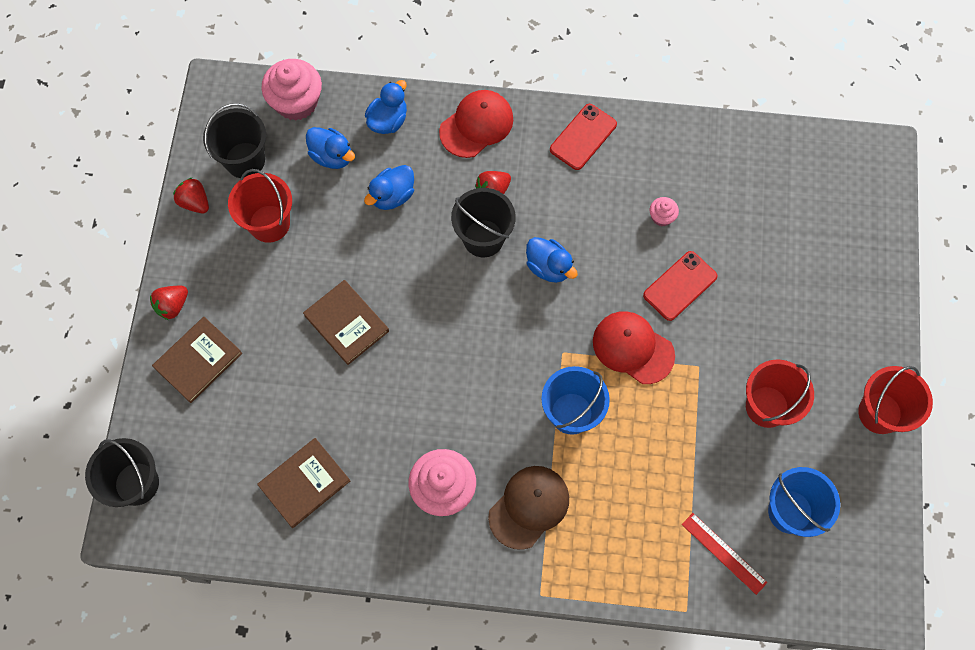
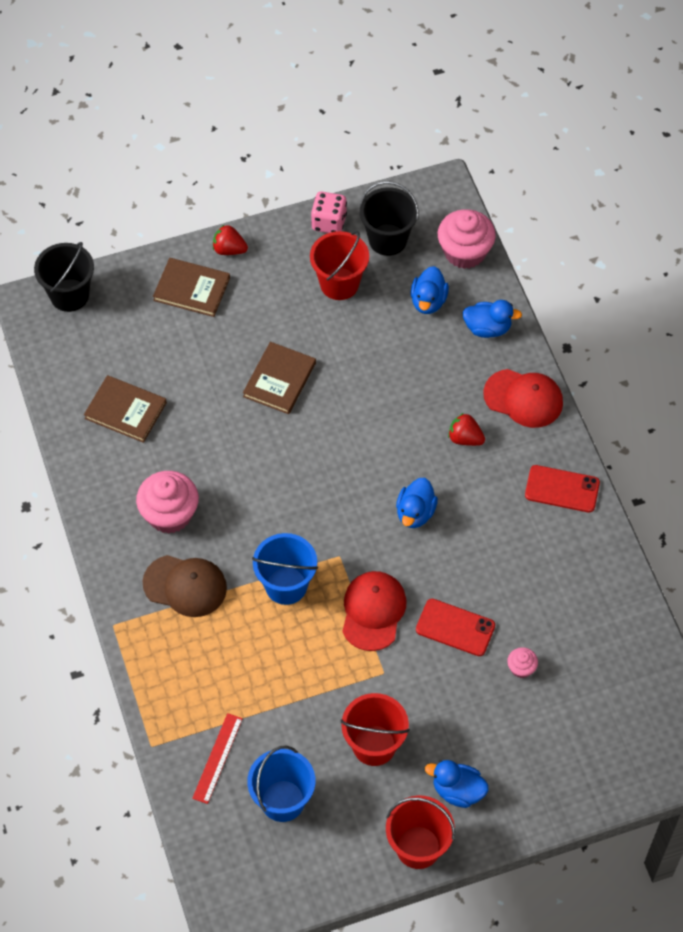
camera: 65 degrees right, 10 degrees down
(195, 202) = (329, 222): red strawberry -> pink dice
(392, 196) = (416, 363): blue duck -> blue duck (457, 791)
(483, 238) = (414, 450): black bucket -> none
(661, 217) = (517, 586): pink cupcake -> pink cupcake (521, 668)

